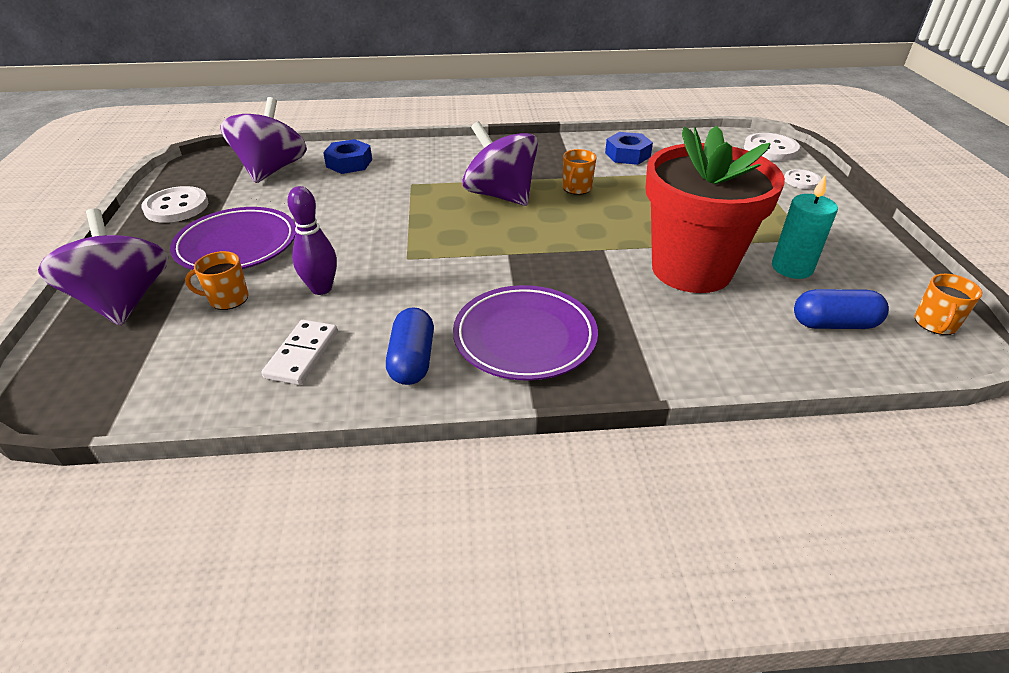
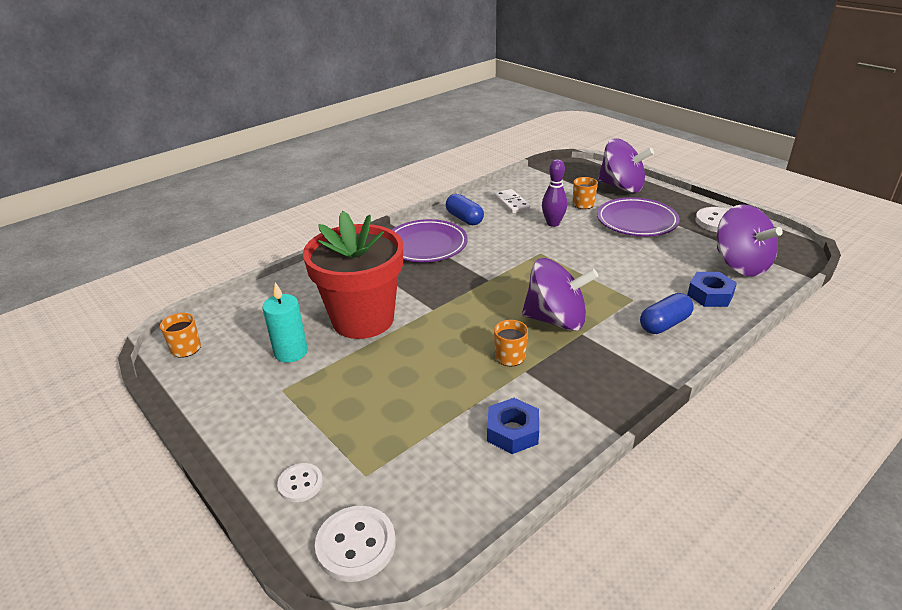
camera: 145 degrees right, 5 degrees down
(834, 324) = (256, 319): blue capsule -> blue capsule (664, 324)

